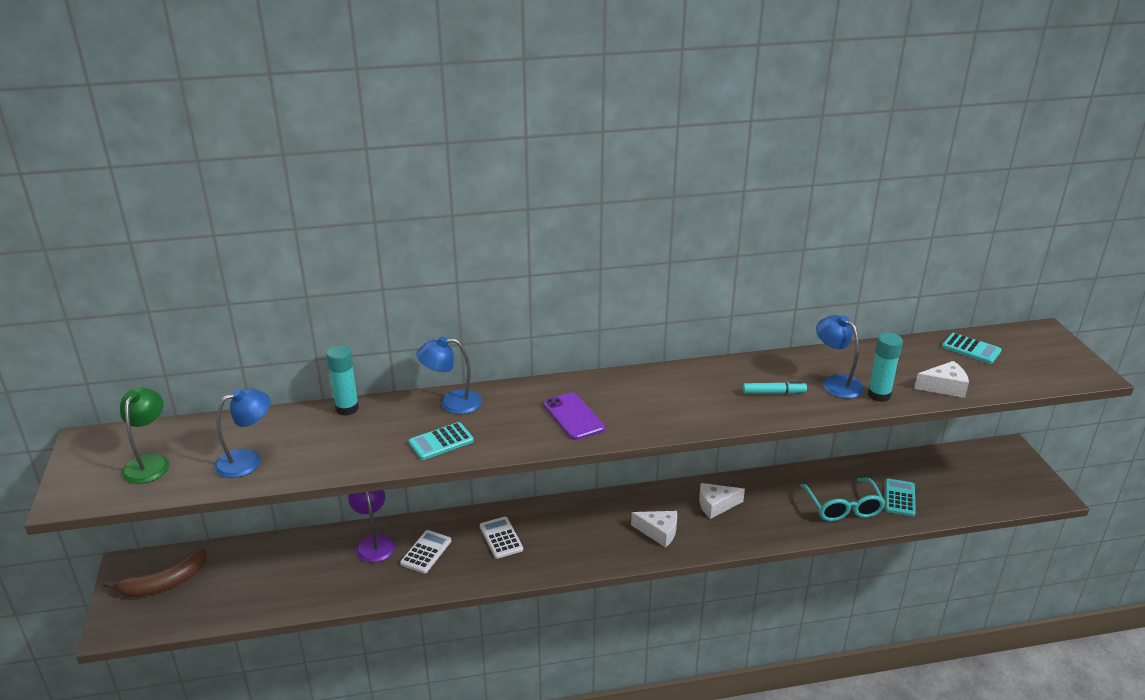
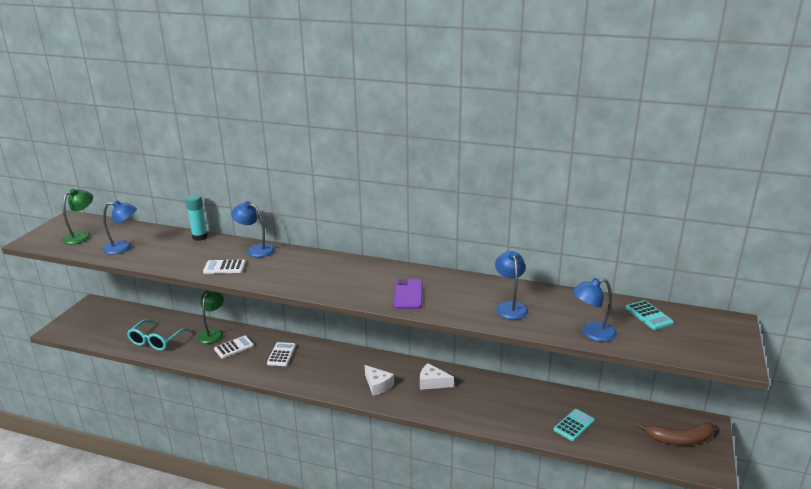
camera: 30 degrees right, 5 degrees down
(164, 583) = (98, 317): brown banana -> brown banana (679, 439)
(374, 543) = (213, 333): purple lamp -> green lamp
(441, 442) = (224, 267): turquoise calculator -> white calculator
(573, 416) = (312, 276): purple phone -> purple phone (408, 294)
(773, 392) = (457, 300): turquoise marker -> none
(843, 507) = (523, 415): turquoise glasses -> turquoise glasses (156, 340)
(879, 395) = (532, 323): turquoise glue stick -> none
(944, 387) = (592, 333): white cheese -> blue lamp

